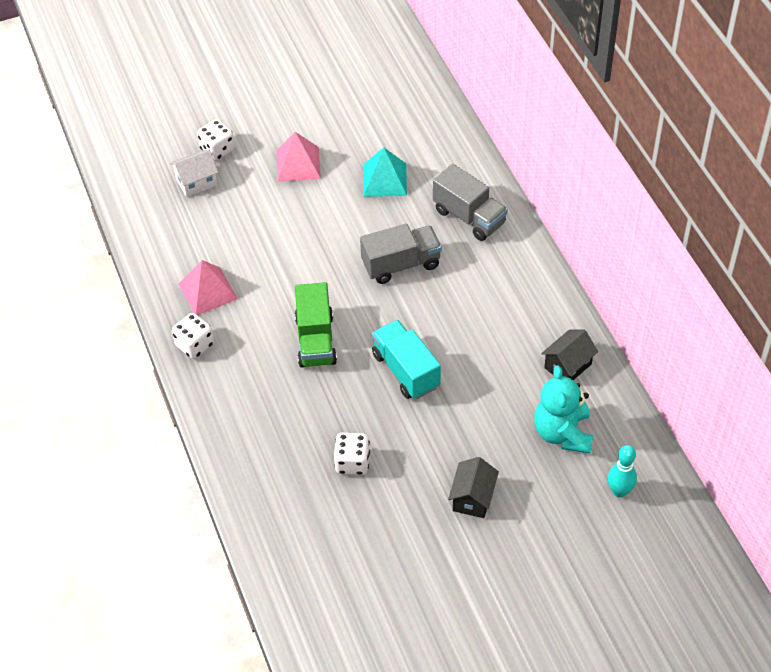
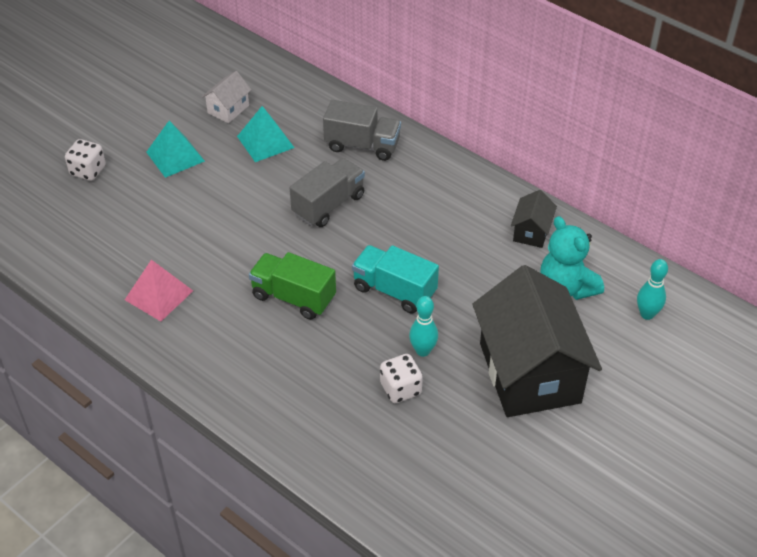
camera: 30 degrees left, 5 degrees down
(195, 345) = (177, 347): white dice -> none
(196, 182) = (84, 205): white house -> white house (228, 109)
(298, 164) = (175, 156): pink pyramid -> turquoise pyramid
(316, 340) = (293, 297): green truck -> green truck turned 150 degrees clockwise
(393, 437) = (423, 351): none -> turquoise bowling pin
(473, 498) = (529, 373): black house -> black house, size x2.34

